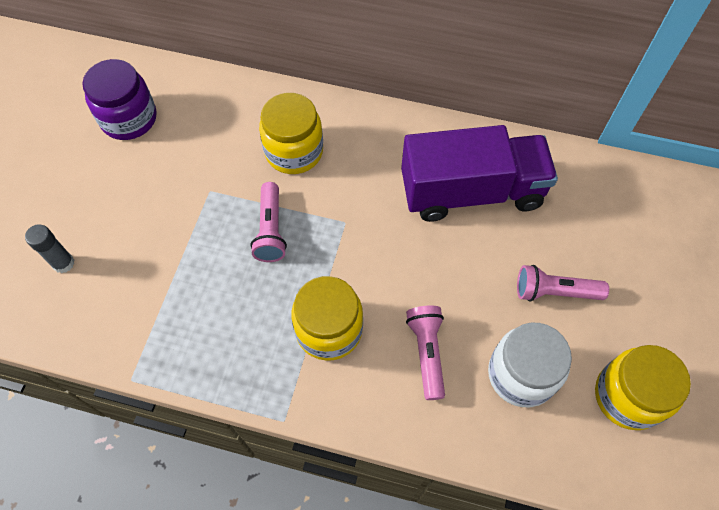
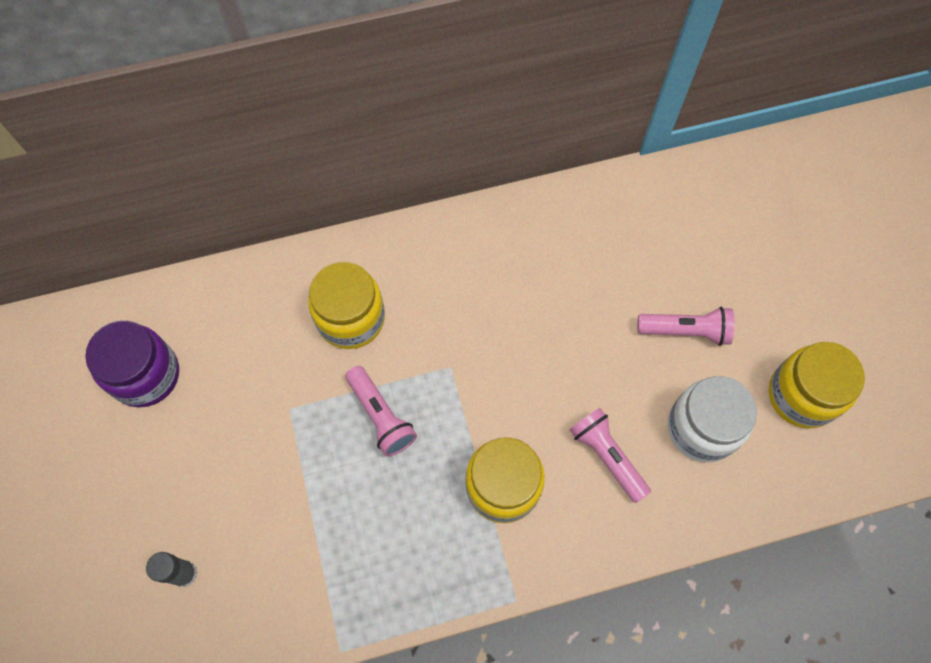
camera: 30 degrees left, 5 degrees up
(471, 192) = (553, 269): purple truck -> none
(554, 292) = (686, 330): pink flashlight -> pink flashlight turned 150 degrees counterclockwise

